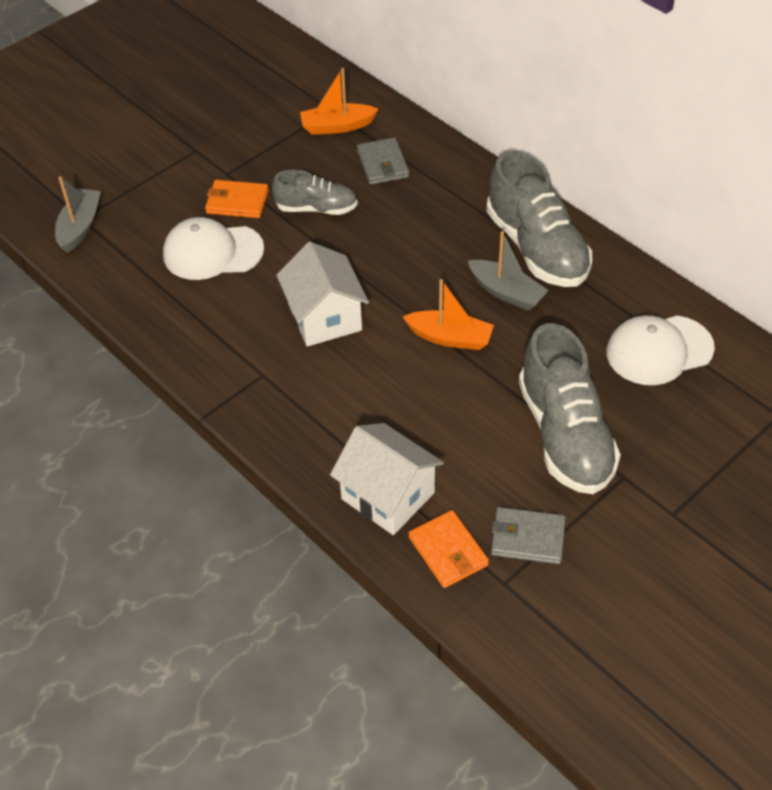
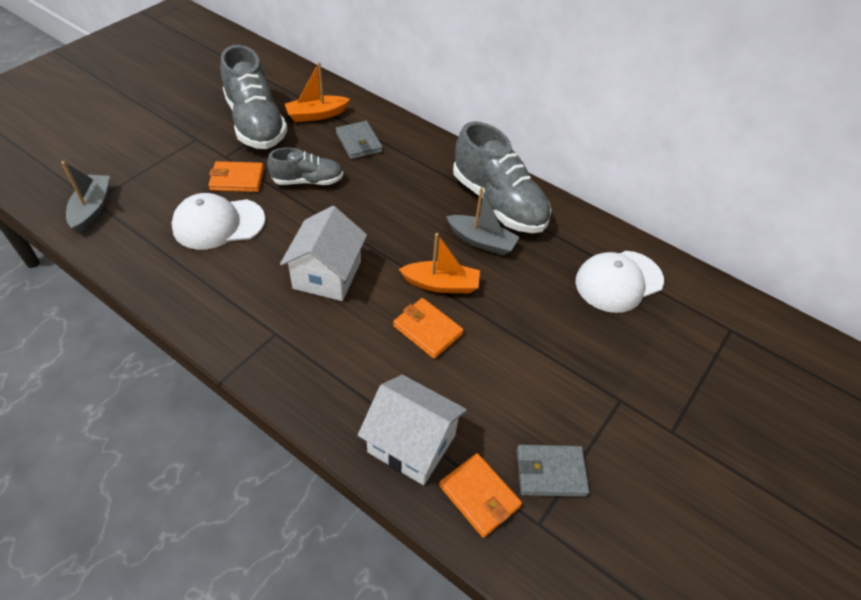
camera: 15 degrees left, 0 degrees up
(324, 317) = (327, 275): white house -> white house turned 45 degrees clockwise
(425, 385) = (427, 330): none -> orange wallet
(565, 435) = (560, 365): grey shoe -> grey shoe (256, 123)

